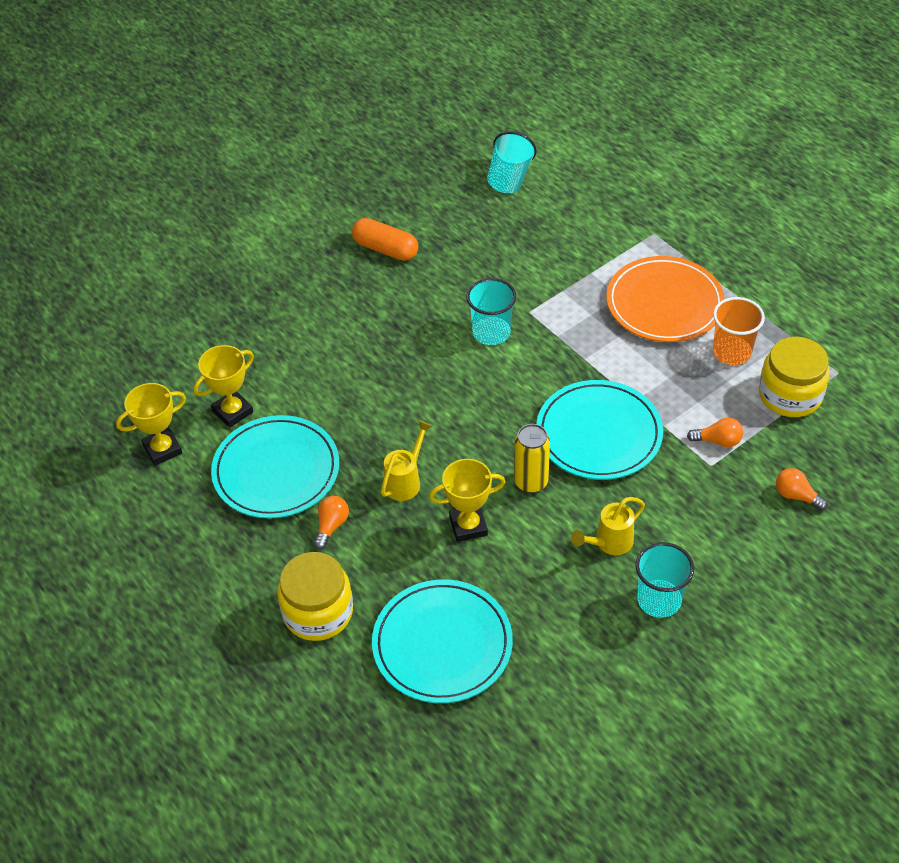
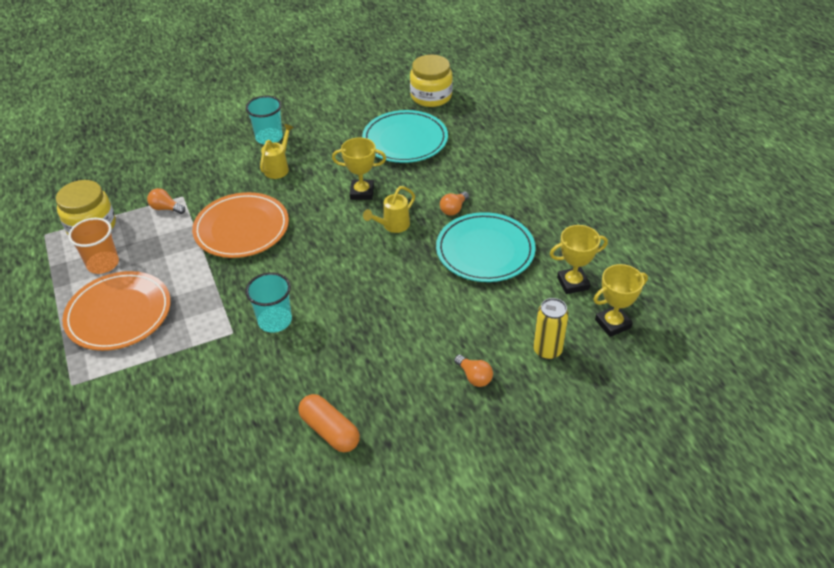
camera: 165 degrees left, 5 degrees down
(232, 411) = (512, 301): yellow trophy -> yellow trophy (613, 324)
(318, 612) = (475, 167): yellow jar -> yellow jar (431, 96)
(509, 178) = (158, 493): turquoise cup -> none
(531, 482) = (307, 209): yellow can -> yellow can (547, 350)
(598, 434) = (242, 228): turquoise plate -> orange plate
(609, 543) = (278, 168): yellow watering can -> yellow watering can turned 45 degrees counterclockwise
(796, 496) = (146, 170): orange light bulb -> orange light bulb (474, 377)

